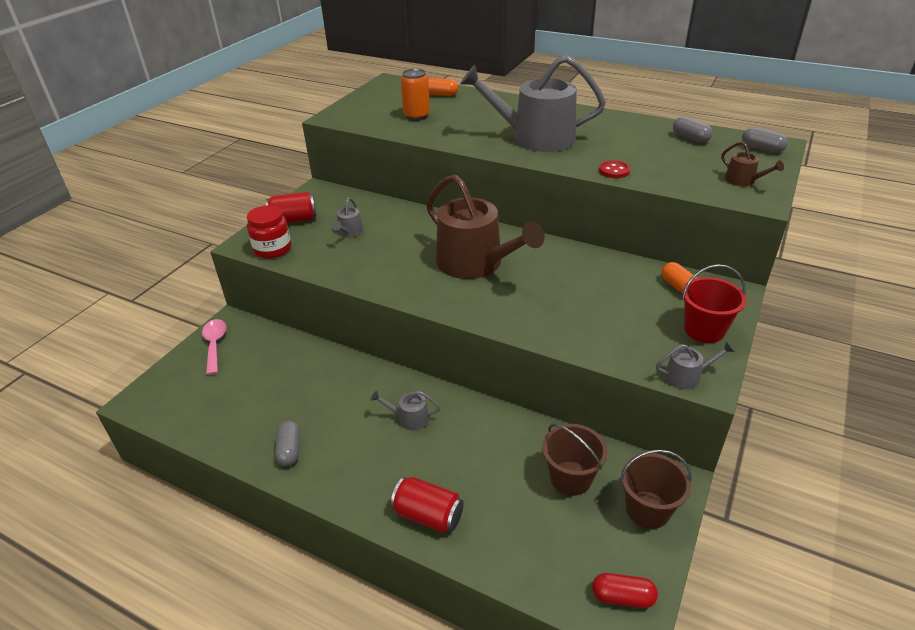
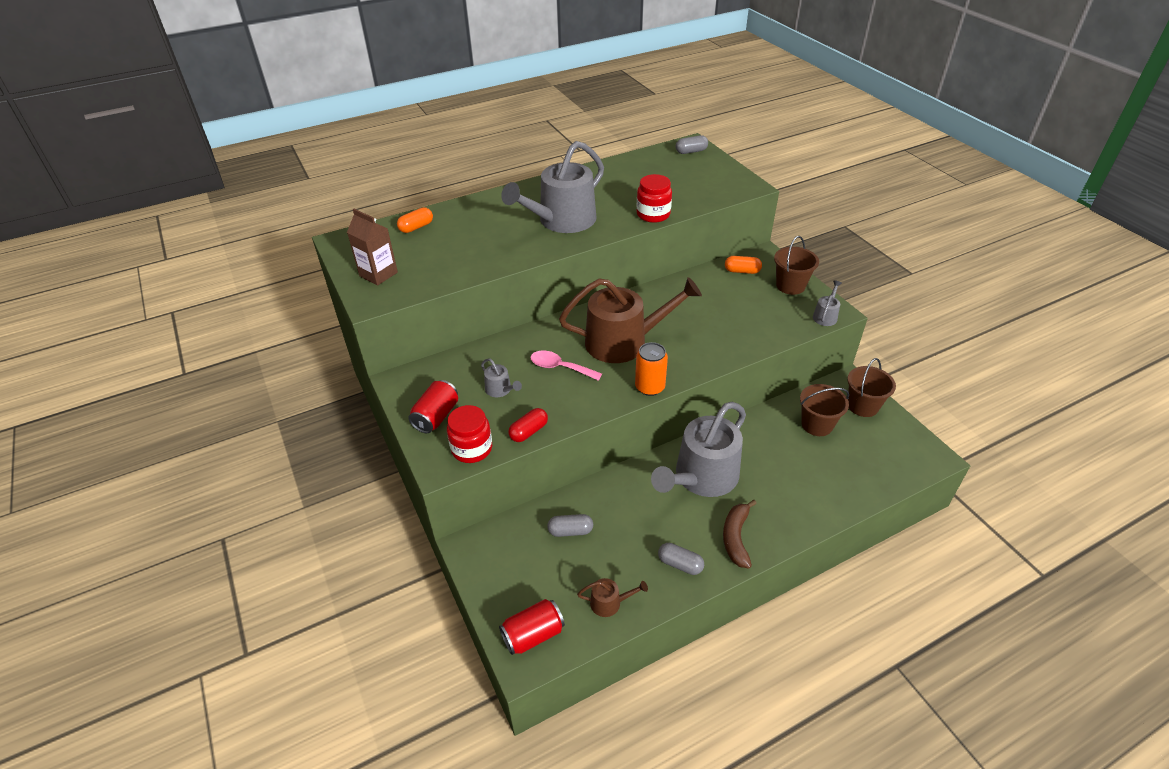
camera: 55 degrees left, 5 degrees up
(215, 345) = (493, 570): pink spoon -> pink spoon (560, 367)
(350, 477) = (736, 537): none -> brown banana
(367, 106) = (378, 274): none -> brown carton
(409, 418) = (701, 477): grey watering can -> grey watering can, size x2.43
(416, 115) = (440, 256): orange can -> orange can (650, 387)
(428, 515) = (802, 509): red can -> red can (533, 635)
(614, 171) = (653, 214): red button -> red jar
(622, 597) = (916, 452): red capsule -> red capsule (529, 431)
(690, 138) = (646, 166): grey capsule -> grey capsule (570, 531)
(704, 330) = (790, 286): red bucket -> brown bucket
(743, 181) = (721, 179): brown watering can -> brown watering can (609, 603)

